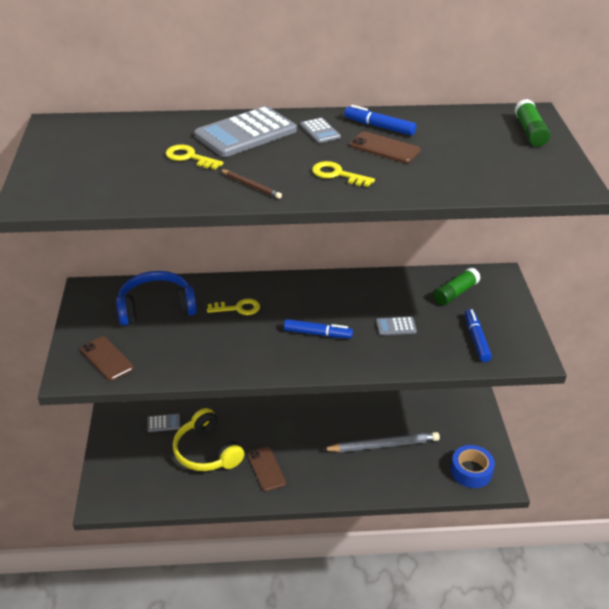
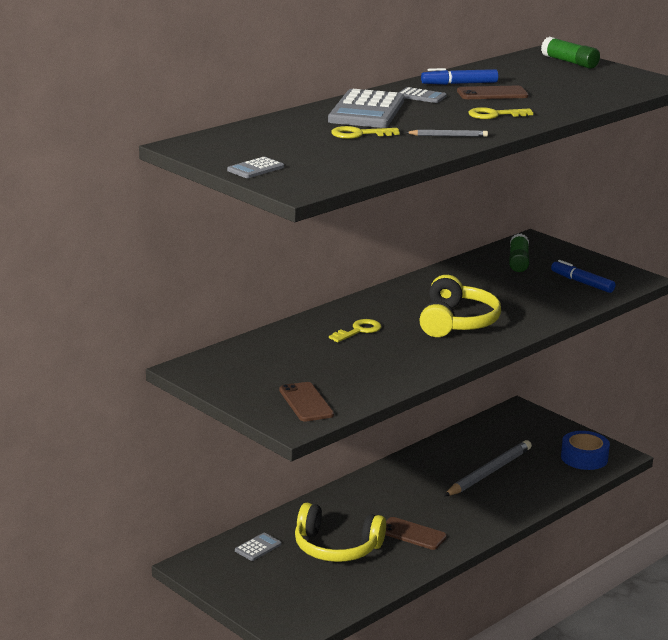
camera: 40 degrees left, 15 degrees down
(106, 359) = (306, 402): brown phone -> brown phone turned 60 degrees clockwise
(156, 308) = (283, 356): blue headphones -> none
(251, 185) = (448, 136): brown pencil -> grey pencil
(317, 334) = (457, 322): blue marker -> yellow headphones
(396, 326) = (509, 296): grey calculator -> grey calculator (255, 169)

